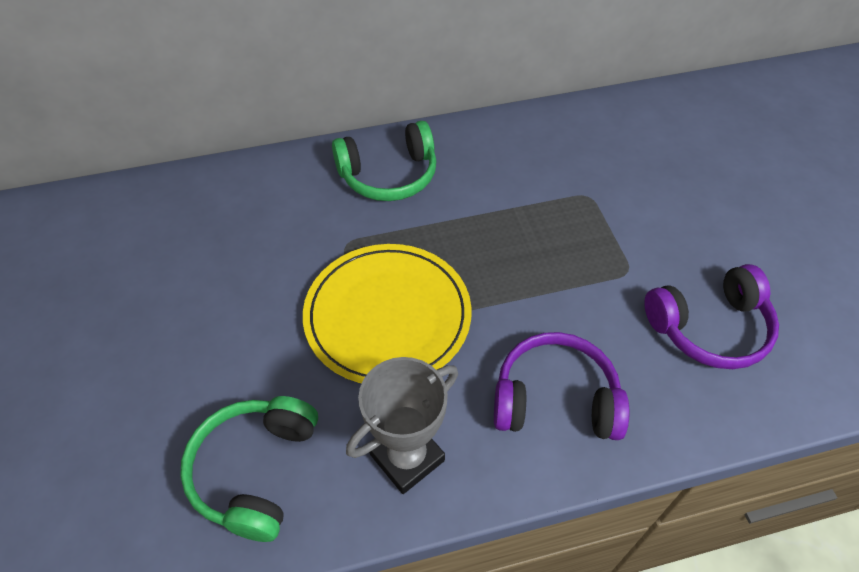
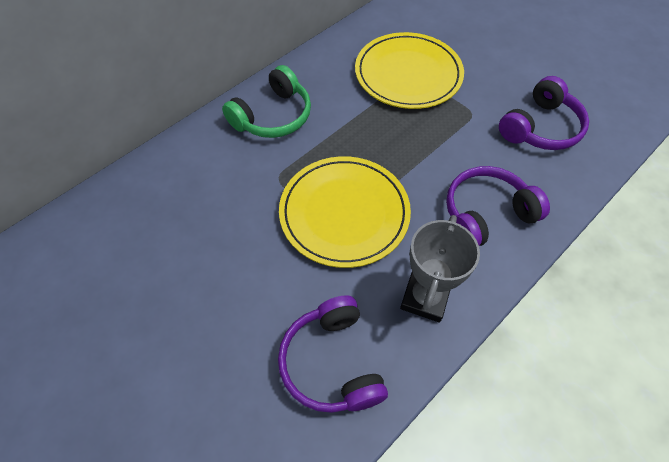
camera: 30 degrees left, 5 degrees up
(255, 471) = (332, 363): green headphones -> purple headphones
(581, 190) = (408, 74): none -> yellow plate

